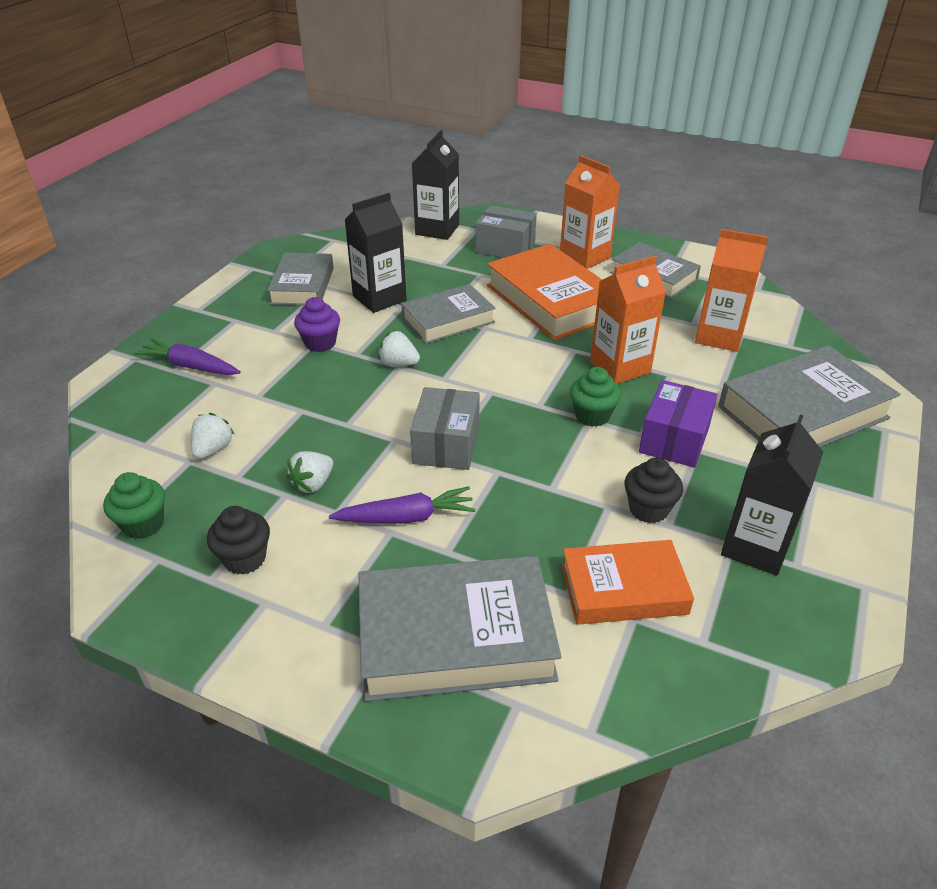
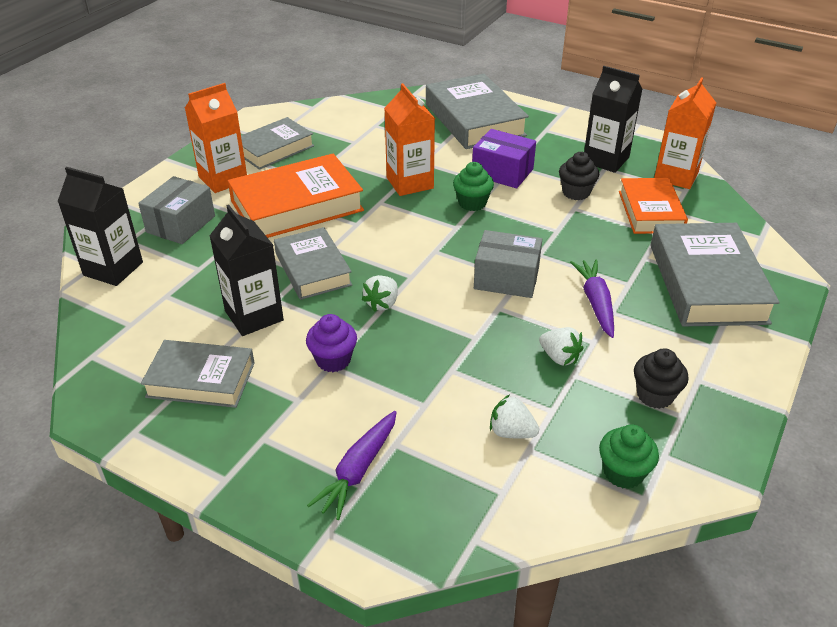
camera: 85 degrees left, 0 degrees up
(719, 336) = (376, 134): orange carton -> orange carton (676, 176)

